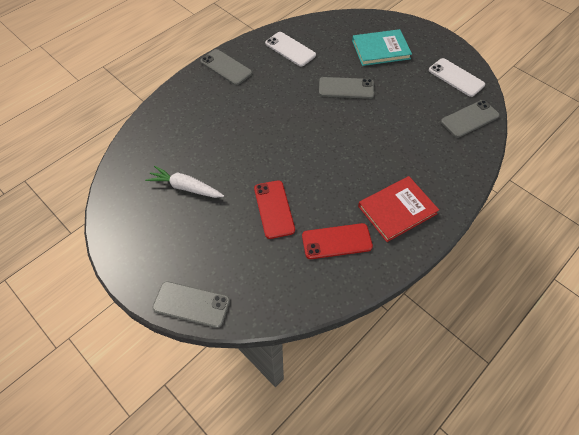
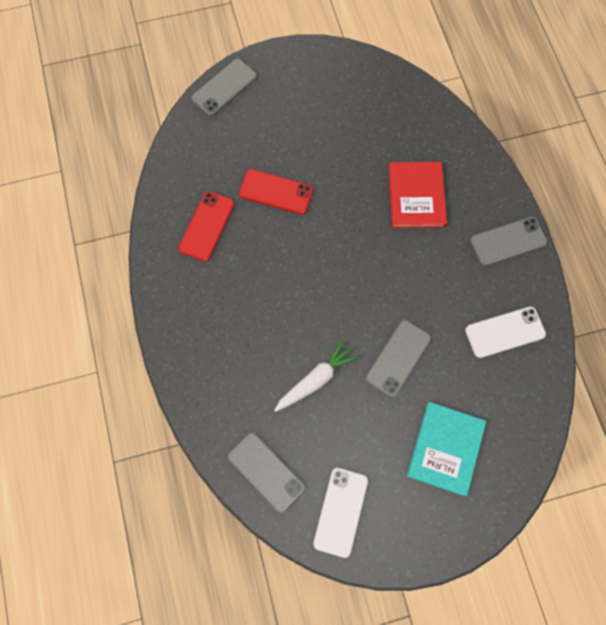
camera: 120 degrees right, 15 degrees up
(185, 187) = (349, 129): white carrot -> white carrot (316, 379)
(397, 210) = (203, 301): red book -> red book (416, 196)
(456, 77) = (340, 511): white phone -> white phone turned 60 degrees counterclockwise
(469, 119) = (266, 472): grey phone -> grey phone turned 45 degrees counterclockwise

